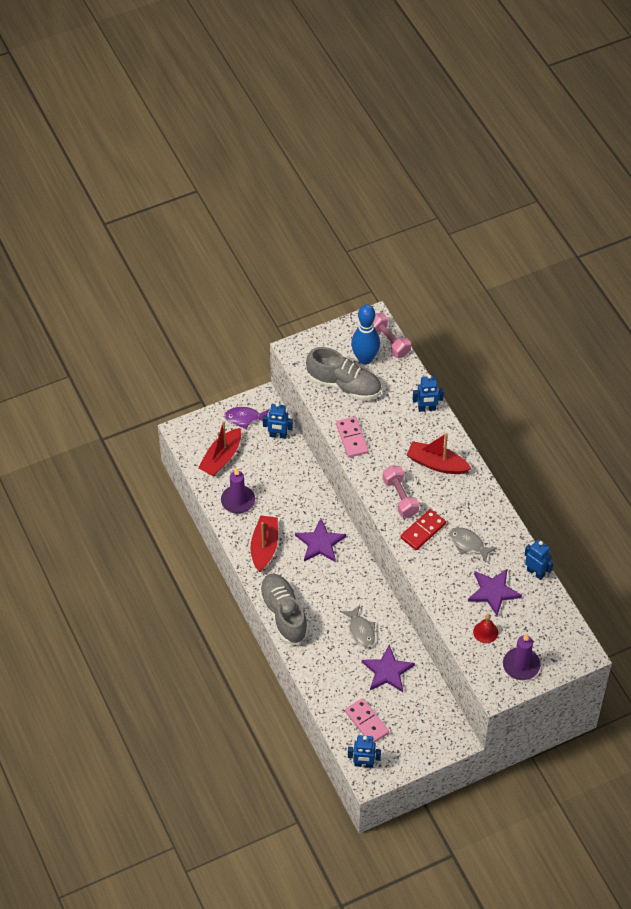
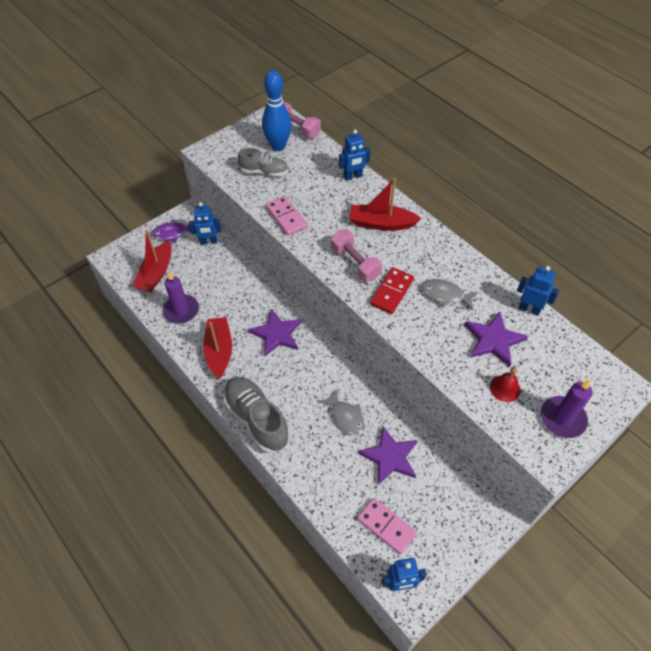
camera: 15 degrees left, 0 degrees up
(344, 385) = (264, 172): grey shoe -> grey shoe, size x0.61

